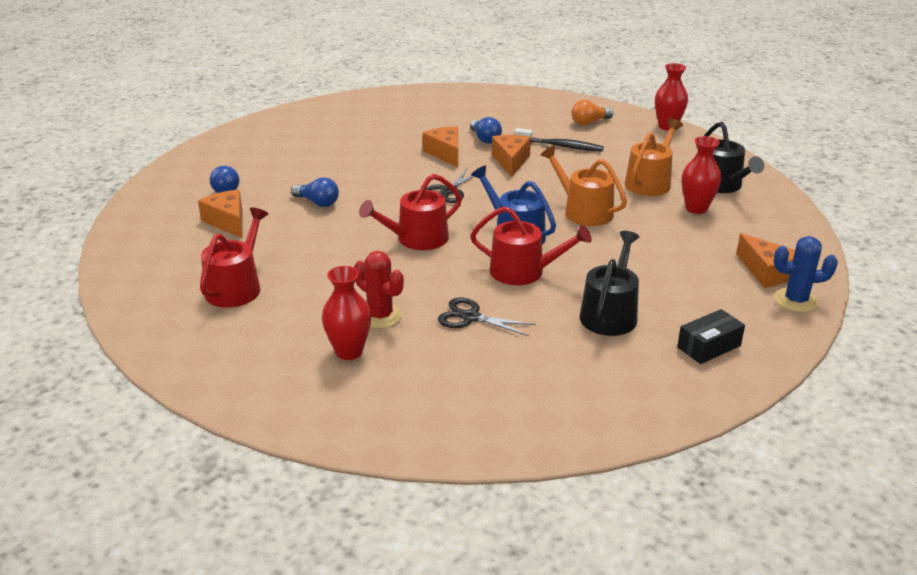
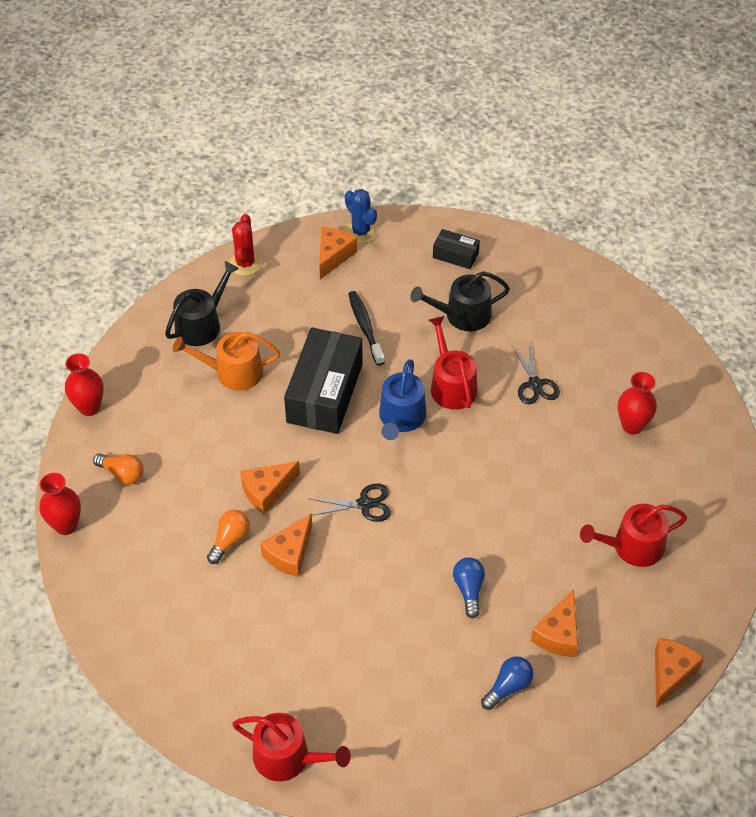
camera: 125 degrees left, 20 degrees up
(120, 252) = (670, 673): none -> orange cheese
(380, 316) = (581, 434): red cactus -> red cactus (245, 263)
(417, 239) = (464, 477): red watering can -> red watering can (288, 757)
(485, 139) = (230, 540): blue light bulb -> orange light bulb
(561, 146) = (201, 469): black toothbrush -> black toothbrush (365, 327)
(583, 211) = (325, 393): orange watering can -> black box
(696, 208) = (260, 325): red vase -> red vase (66, 525)

